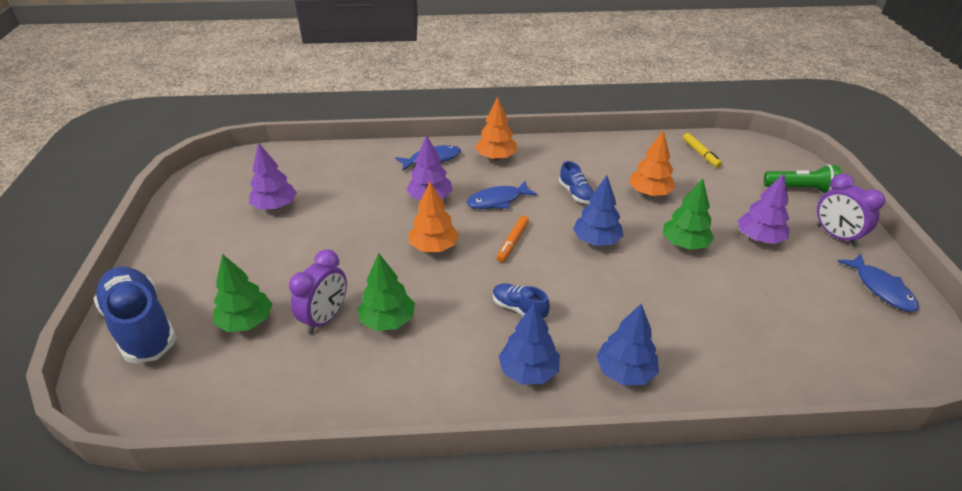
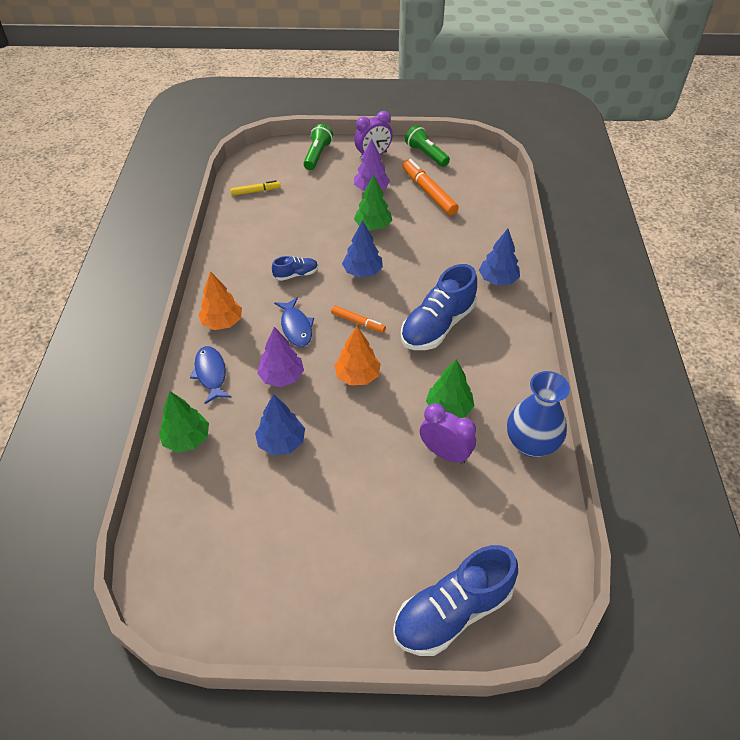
camera: 85 degrees left, 10 degrees up
(246, 322) = (448, 516): green tree -> green tree (187, 439)
(275, 206) = (267, 517): purple tree -> none
(329, 400) = (531, 443): none -> blue vase
(519, 309) = (437, 326): blue shoe -> blue shoe, size x2.06
(528, 371) = (499, 327): blue tree -> blue tree (281, 442)
(649, 193) = (305, 231): orange tree -> none
(788, 294) = (428, 192): none -> orange marker
(881, 288) = (426, 154): blue fish -> green flashlight

